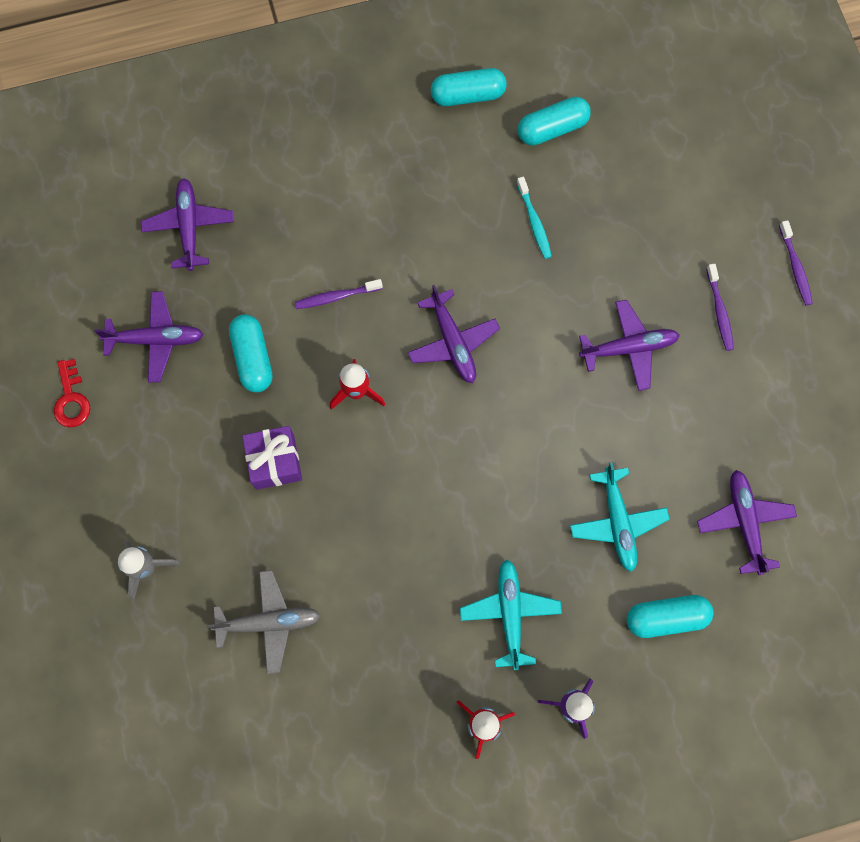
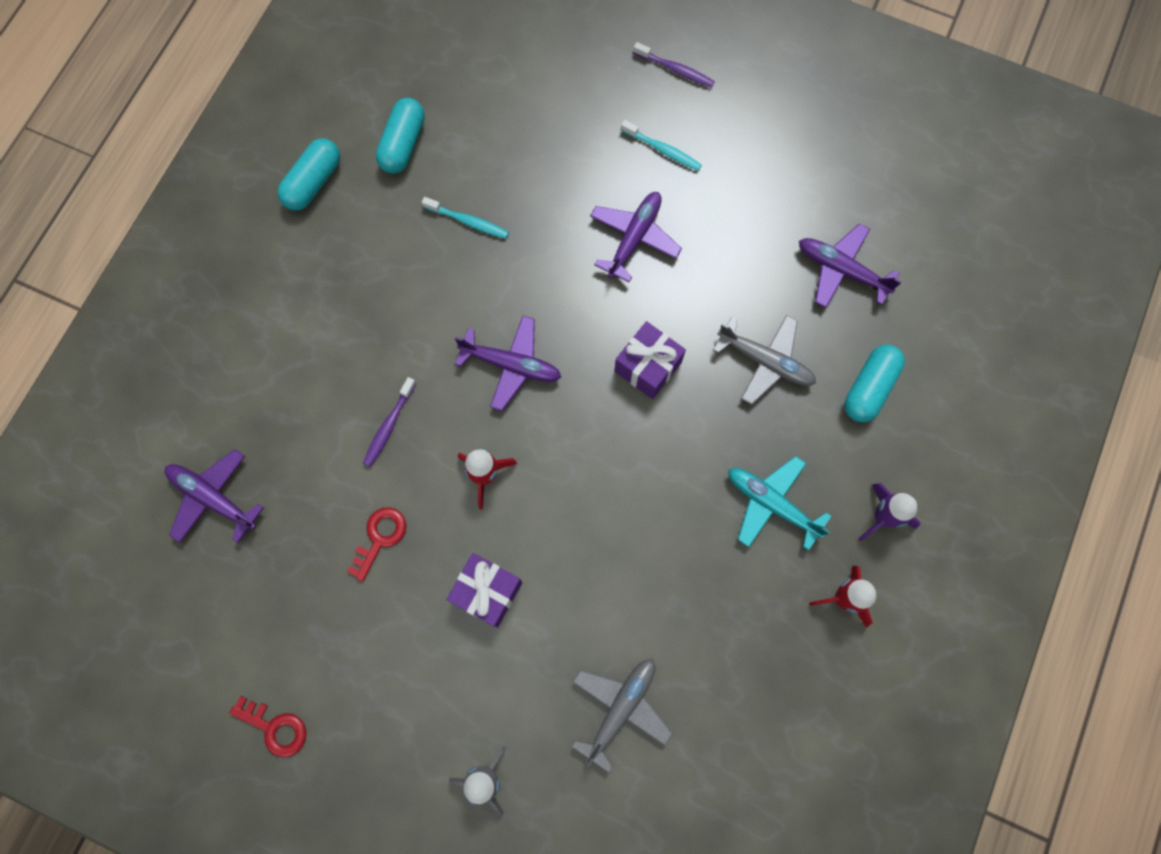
camera: 50 degrees left, 0 degrees up
(156, 339) = (288, 608): purple plane -> none
(253, 358) = (380, 538): turquoise capsule -> red key
(537, 439) = (648, 366): none -> purple gift
(617, 522) = (765, 362): turquoise plane -> grey plane
(719, 311) = (662, 149): purple toothbrush -> turquoise toothbrush

